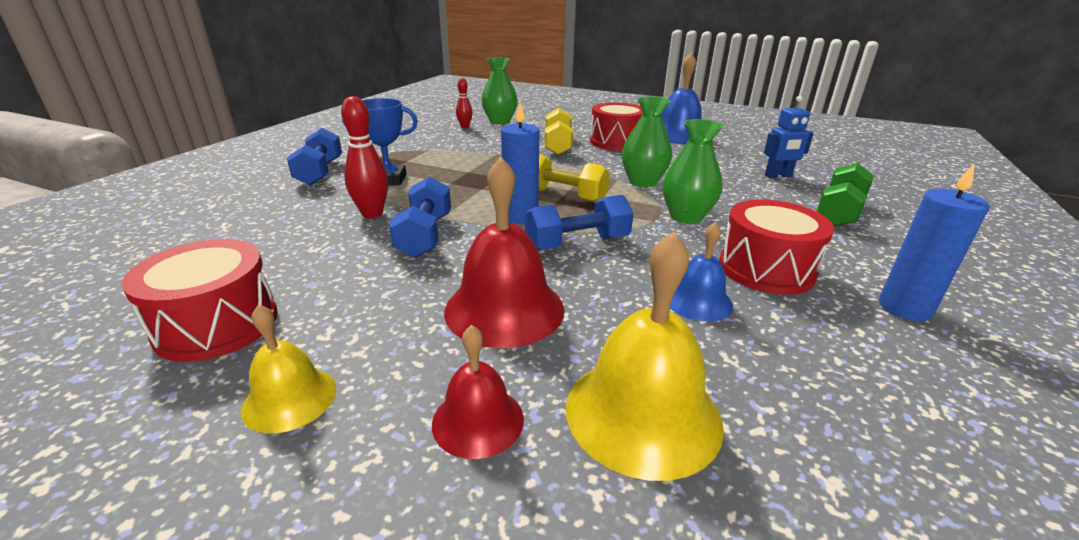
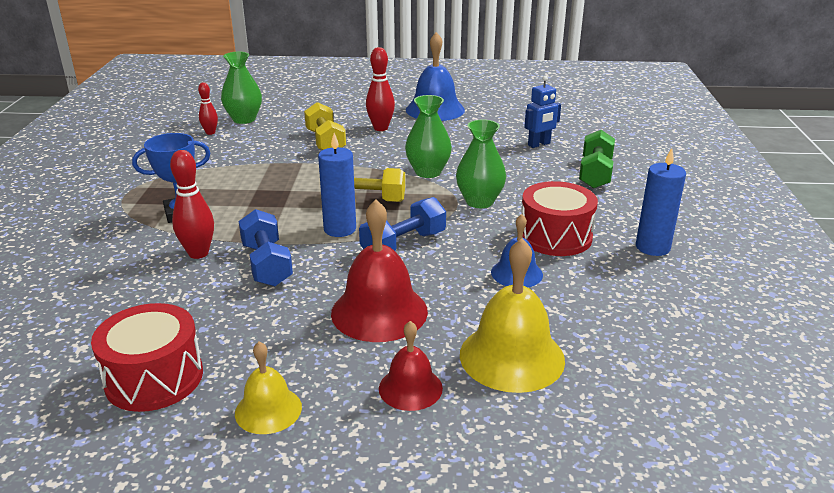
camera: 20 degrees left, 0 degrees up
(320, 172) = (98, 218): blue dumbbell -> none
(616, 142) = (380, 128): red drum -> red bowling pin

